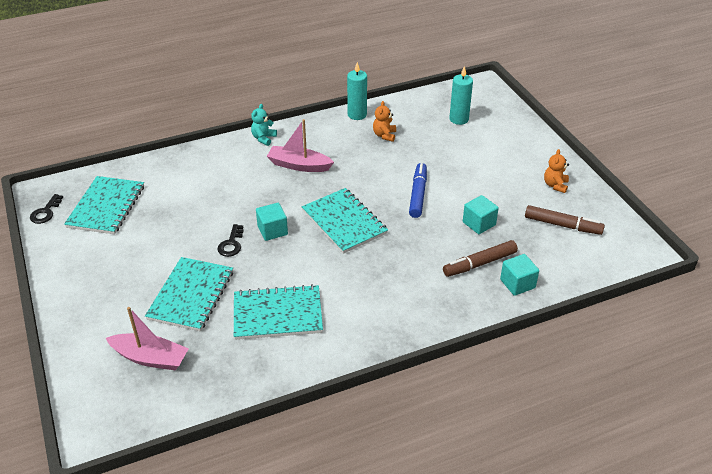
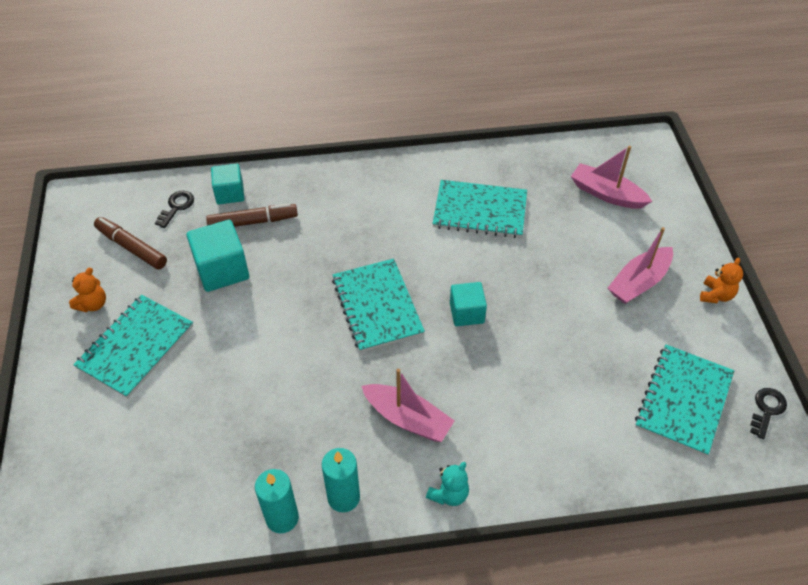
camera: 165 degrees left, 10 degrees up
(128, 279) = (638, 282): none -> pink boat
(191, 295) = (567, 249): turquoise notebook -> turquoise notebook (136, 347)
(231, 244) = (519, 304): black key -> black key (176, 207)
(384, 135) = (260, 454): orange teddy bear -> orange teddy bear (716, 295)
(418, 194) = (269, 328): blue marker -> none
(459, 119) = (129, 464): turquoise candle -> turquoise candle (343, 497)
(479, 223) = (222, 270): turquoise cube -> turquoise cube, size x1.54

